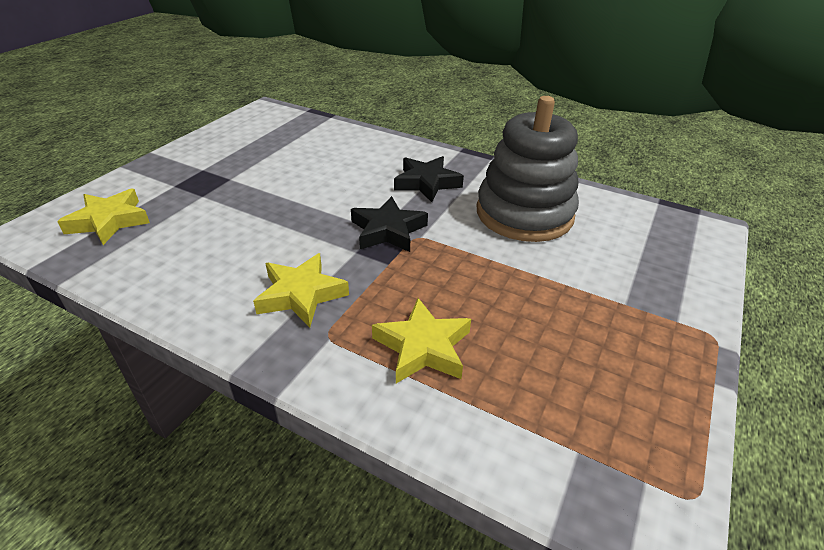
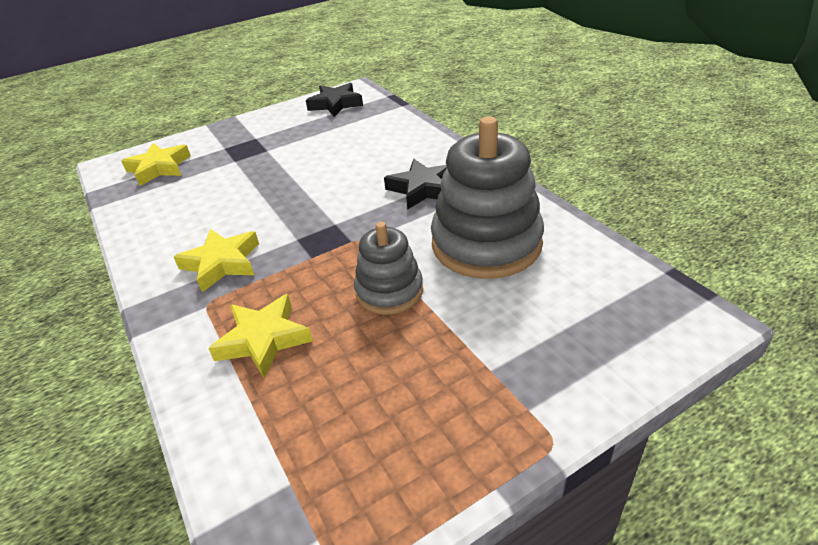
camera: 35 degrees right, 0 degrees up
(388, 230) = (341, 227): black star -> black star (335, 104)
(489, 271) = (389, 291): none -> grey stacking toy

